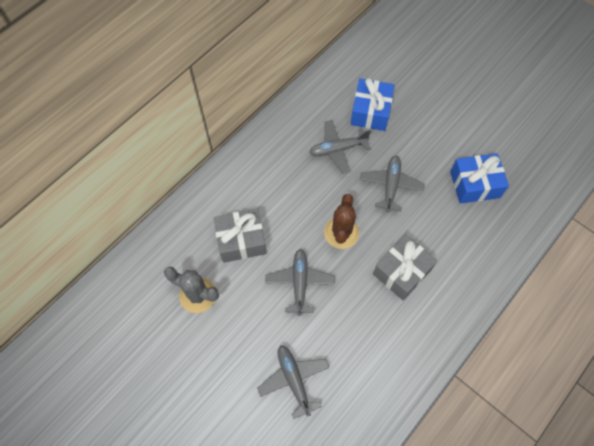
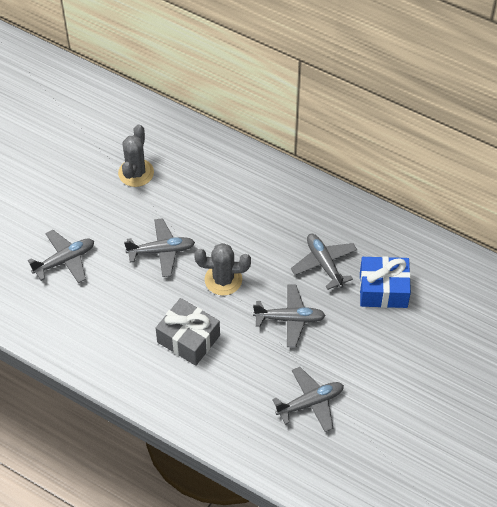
camera: 80 degrees right, 10 degrees down
(241, 241) = (198, 196): grey gift -> none
(341, 232) = (223, 280): brown cactus -> grey cactus
(474, 184) = (310, 403): blue gift -> grey plane

